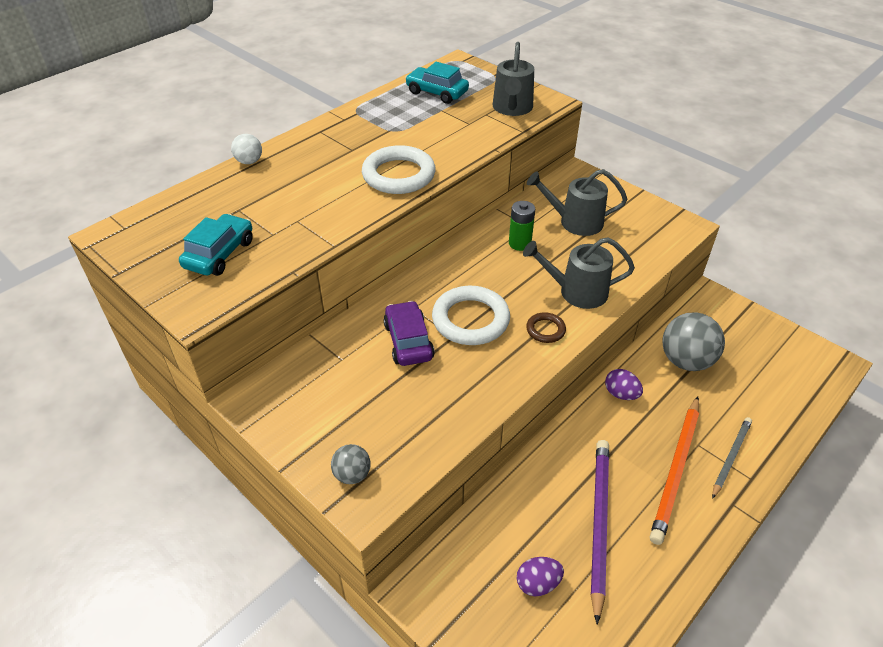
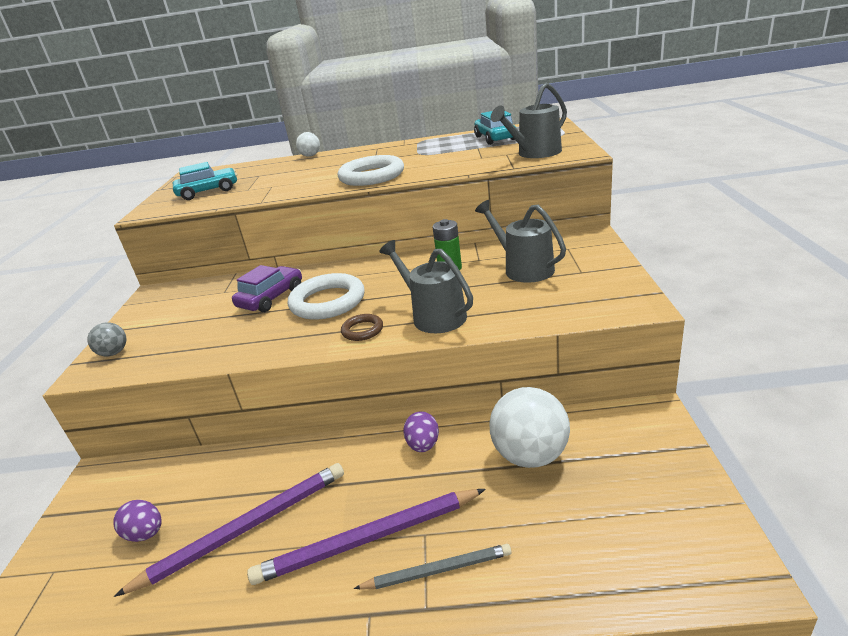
camera: 50 degrees right, 15 degrees down
(676, 470) = (368, 539): orange pencil -> purple pencil
(686, 361) = (530, 455): grey ball -> white ball

